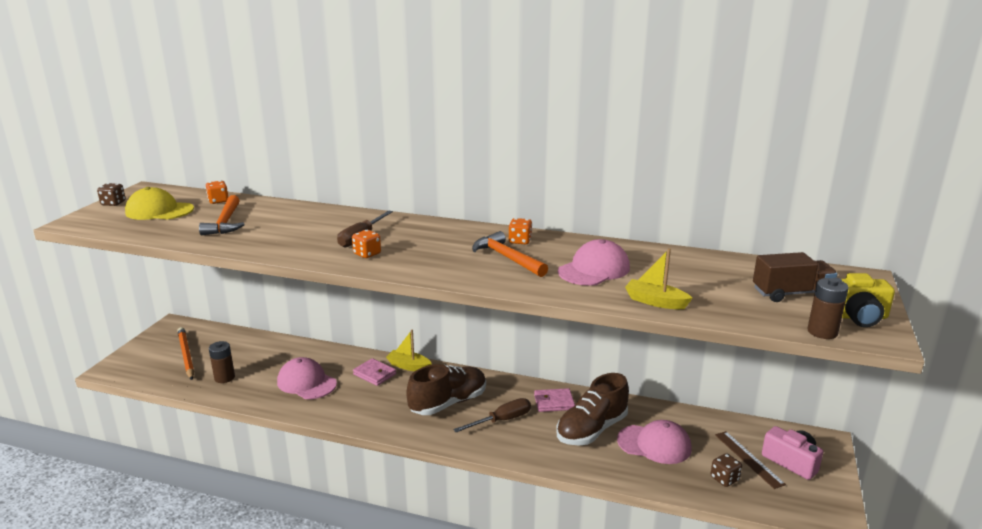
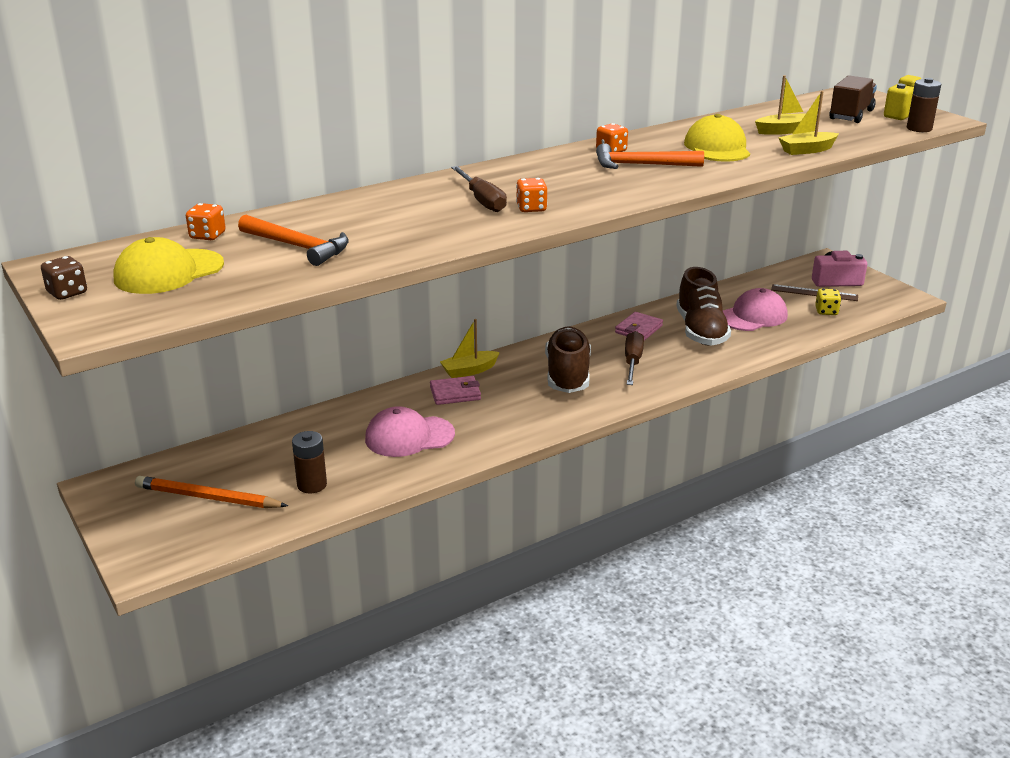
camera: 50 degrees left, 5 degrees up
(594, 269) = (717, 148): pink cap -> yellow cap
(686, 280) = (783, 131): none -> yellow boat
(724, 479) = (826, 311): brown dice -> yellow dice

